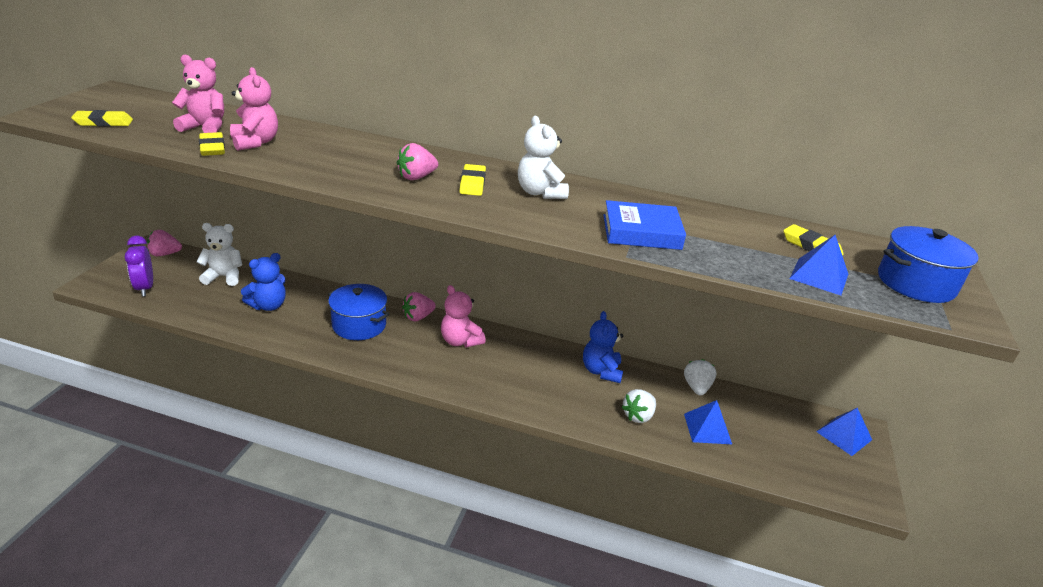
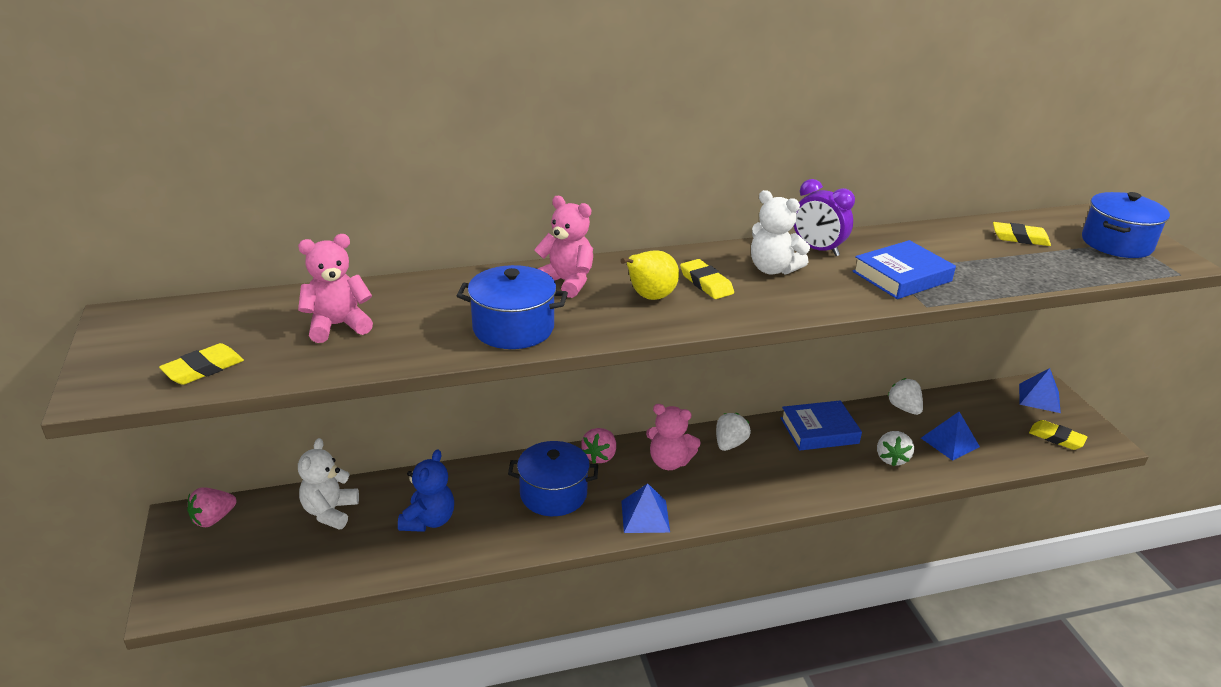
camera: 30 degrees left, 0 degrees up
(145, 288) = (249, 573): purple clock -> purple clock (817, 249)
(212, 148) = (395, 348): yellow eraser -> yellow eraser (1056, 438)
(224, 277) = (330, 512): white teddy bear -> white teddy bear turned 45 degrees counterclockwise
(255, 142) = (428, 322): pink teddy bear -> pink teddy bear (566, 282)
(297, 162) = (513, 328): none -> blue pot
(416, 177) = (649, 297): pink strawberry -> yellow pear
(519, 349) = (729, 444): none -> white strawberry
(601, 371) = (819, 431): blue teddy bear -> blue book
(819, 276) = (1060, 264): blue pyramid -> blue pyramid (645, 516)

